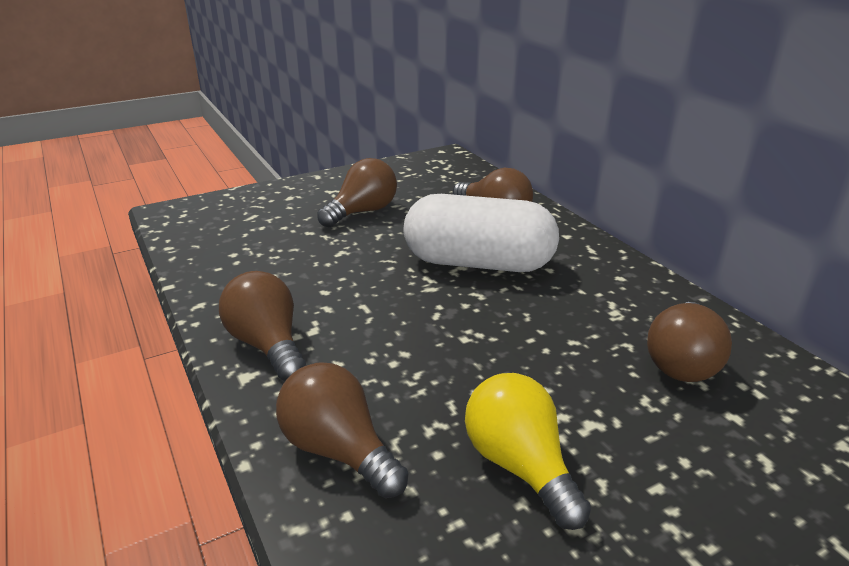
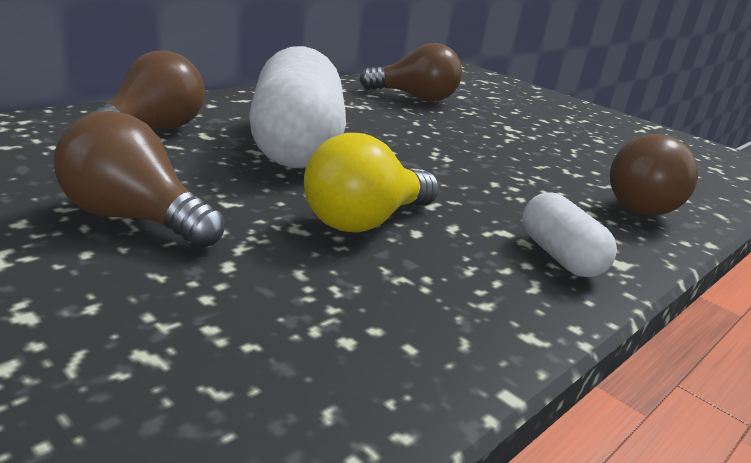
camera: 110 degrees left, 5 degrees down
(267, 345) = (560, 256): brown light bulb -> white capsule
(520, 466) = (573, 148): yellow light bulb -> yellow light bulb (365, 221)

